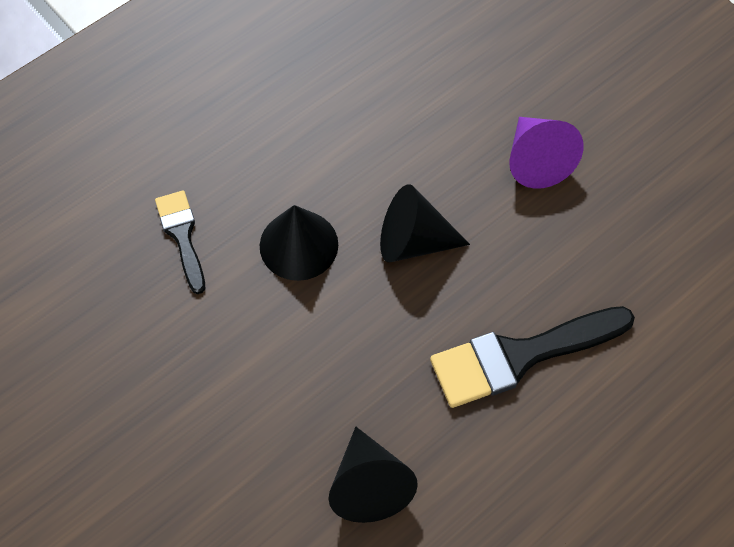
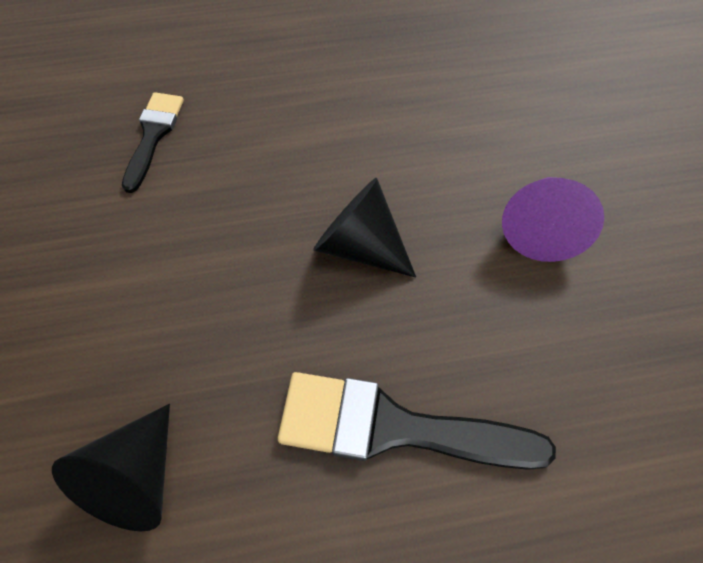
camera: 30 degrees right, 0 degrees up
(298, 245) = (248, 193): black cone -> none

